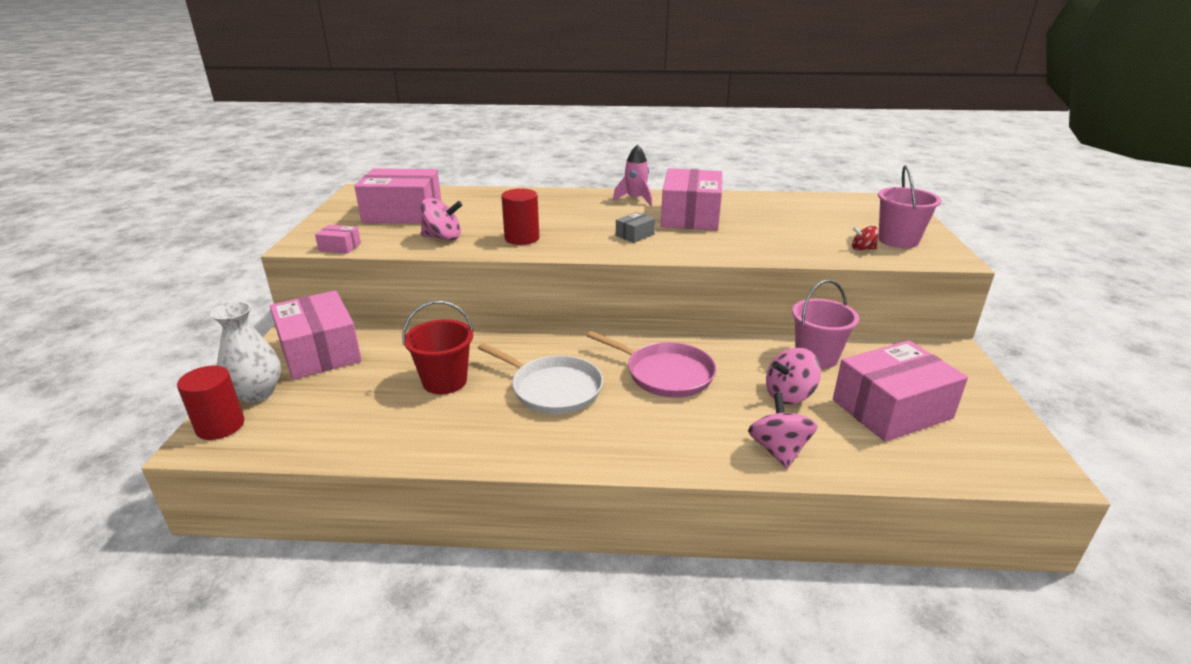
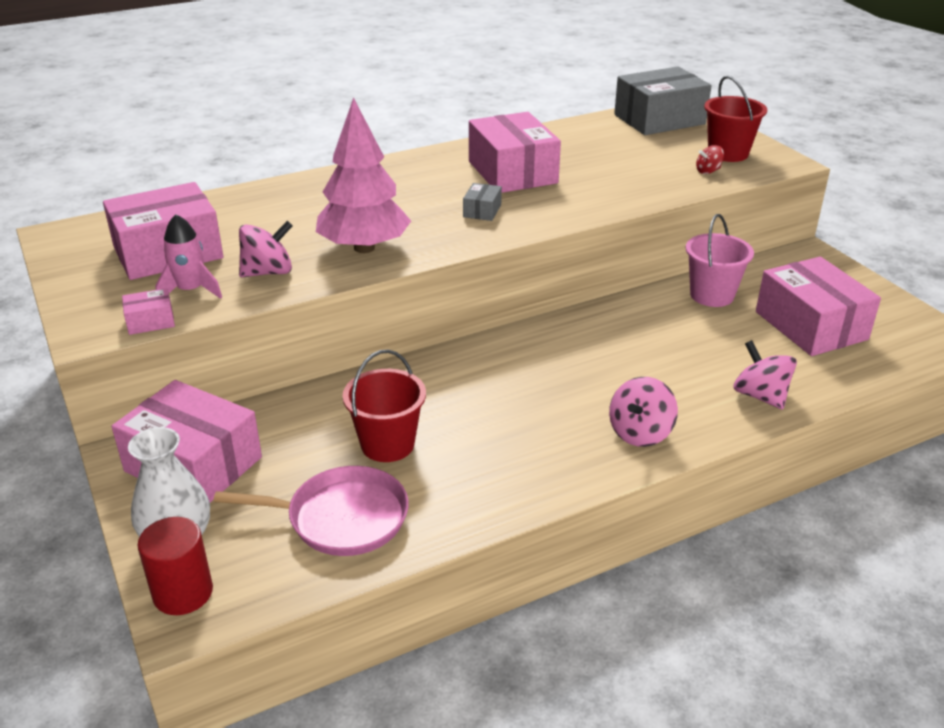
camera: 30 degrees left, 5 degrees up
(522, 238) = (364, 248): red cylinder -> pink tree
(552, 389) = (509, 411): white pan -> none
(635, 199) = (429, 163): pink rocket -> pink rocket (190, 291)
(665, 374) = (599, 357): pink pan -> pink pan (341, 518)
(789, 395) = (723, 341): pink spinning top -> pink spinning top (640, 433)
(861, 206) = (659, 119): none -> grey box
(891, 409) = (811, 325): pink box -> pink box turned 60 degrees counterclockwise
(898, 240) = (728, 153): pink bucket -> red bucket

